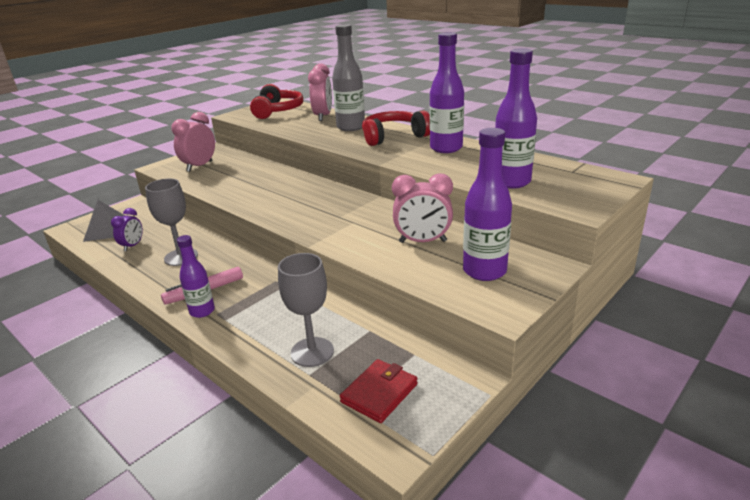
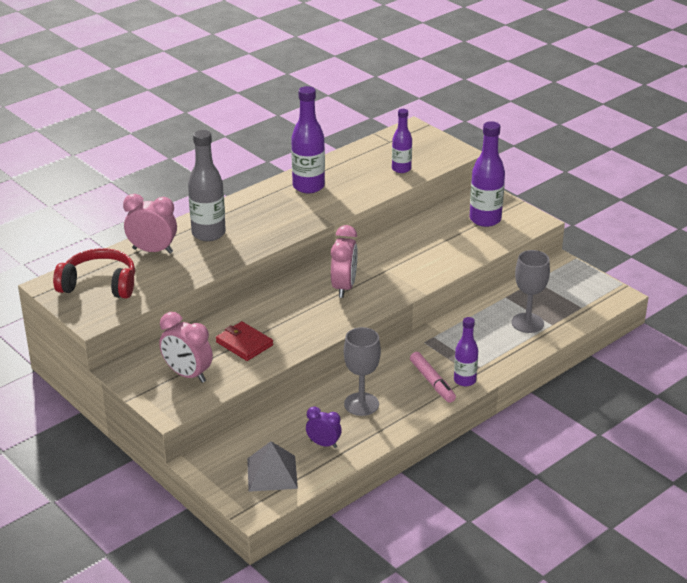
camera: 85 degrees left, 5 degrees up
(379, 393) = (572, 297): red wallet -> red wallet (244, 344)
(393, 137) = (258, 210): red headphones -> none
(422, 241) = (434, 239): pink clock -> pink clock (344, 287)
(511, 182) = (401, 169): purple bottle -> purple bottle, size x0.62

